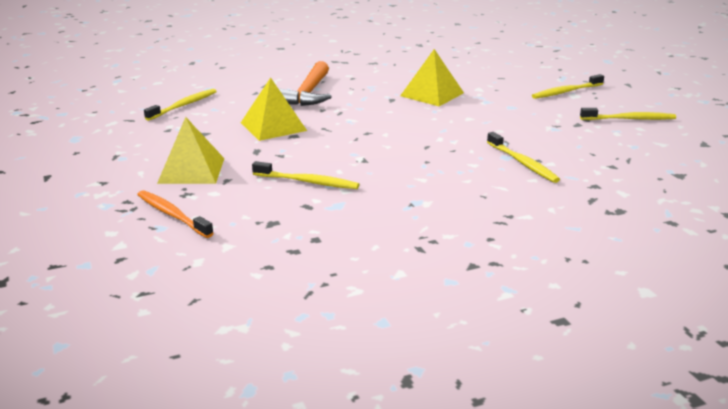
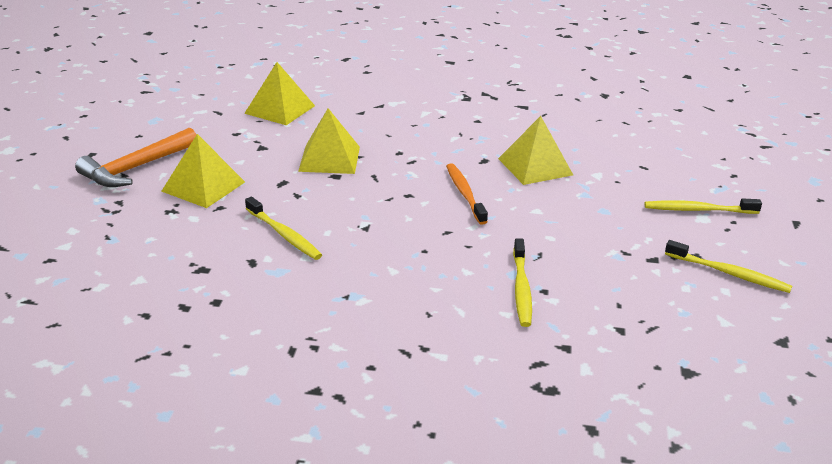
camera: 30 degrees right, 5 degrees up
(173, 215) = (135, 230): orange toothbrush -> orange toothbrush (465, 194)
(183, 105) = (280, 109): yellow toothbrush -> yellow pyramid
(308, 93) = (408, 128): orange hammer -> orange hammer (136, 168)

